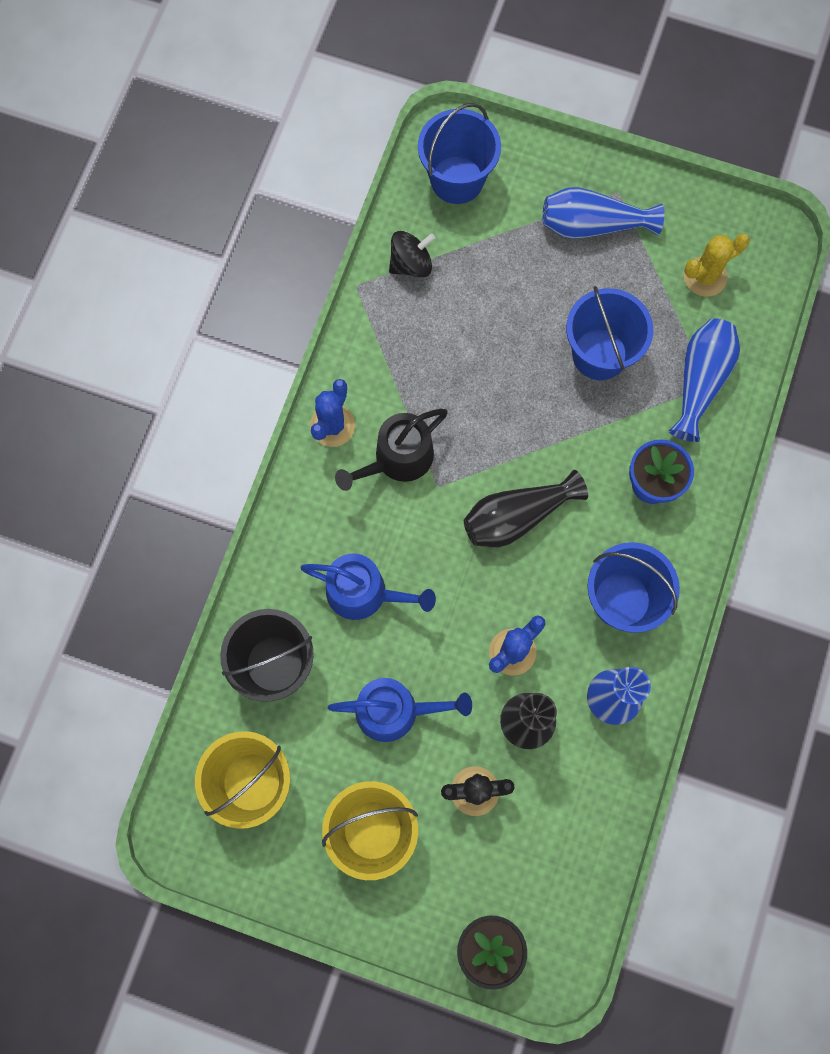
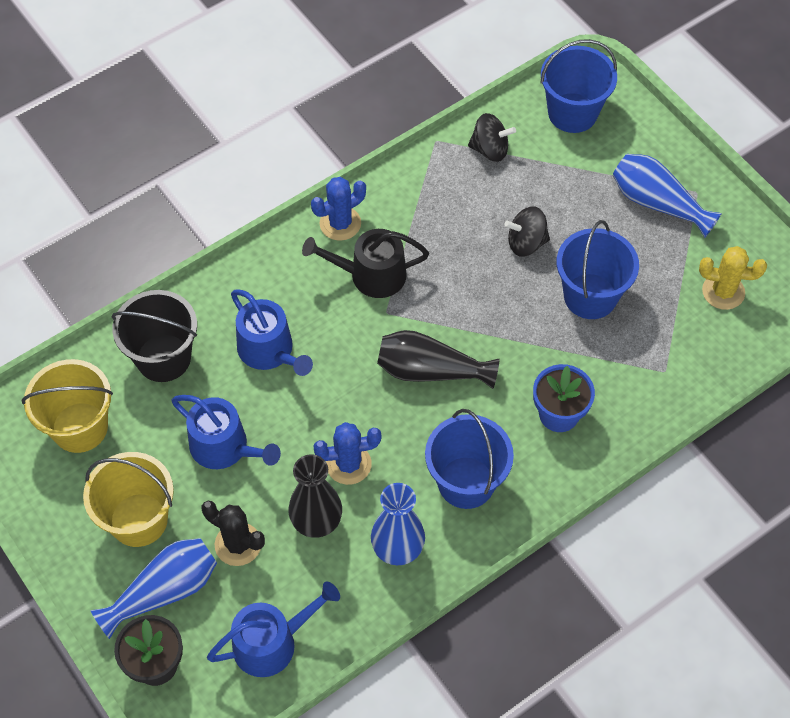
camera: 35 degrees right, 15 degrees down
(509, 338) = (526, 243): none -> black spinning top
(569, 857) = (272, 642): none -> blue watering can
(700, 381) = (659, 364): blue vase -> blue vase (164, 591)

